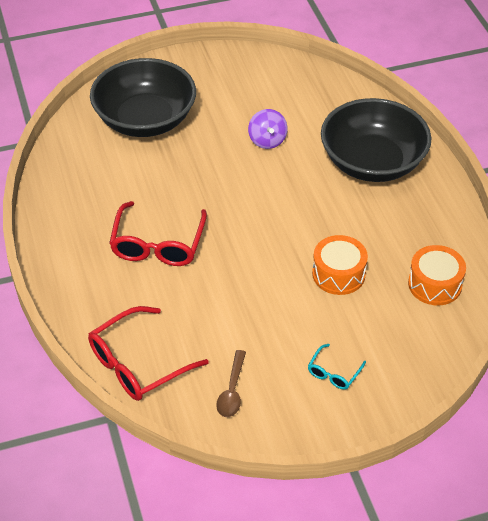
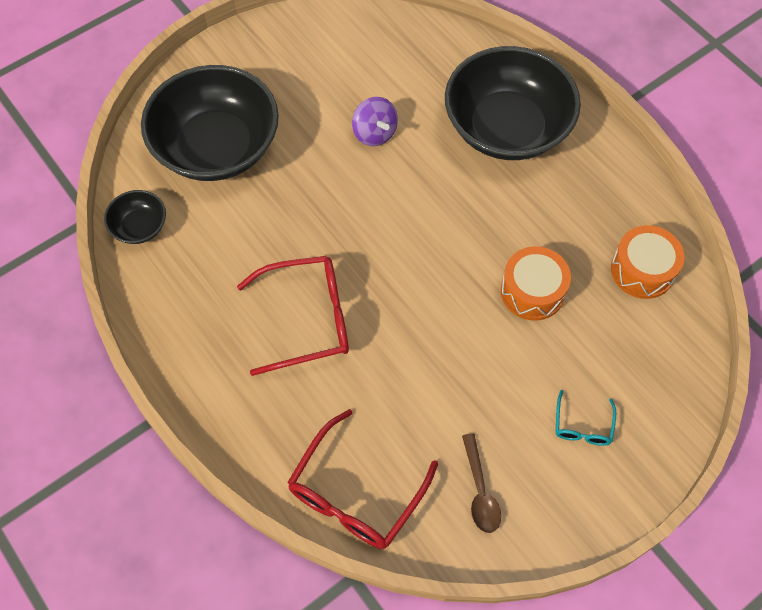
camera: 20 degrees left, 15 degrees up
(65, 155) = (139, 227): none -> black bowl
(158, 245) = (308, 319): red glasses -> red glasses turned 90 degrees counterclockwise

